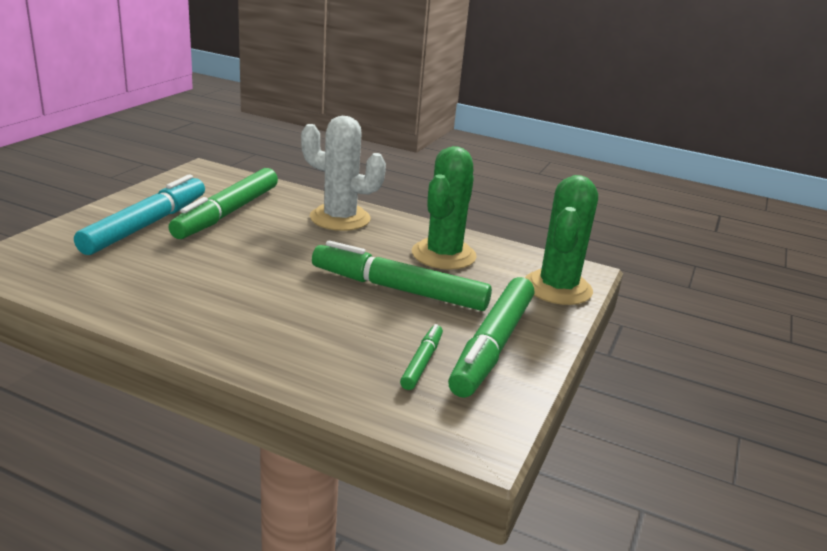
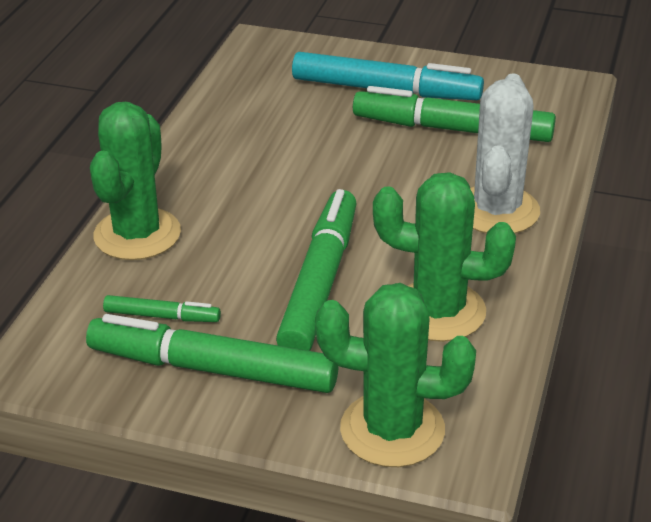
camera: 85 degrees right, 10 degrees up
(294, 364) = (137, 234): none -> green cactus

